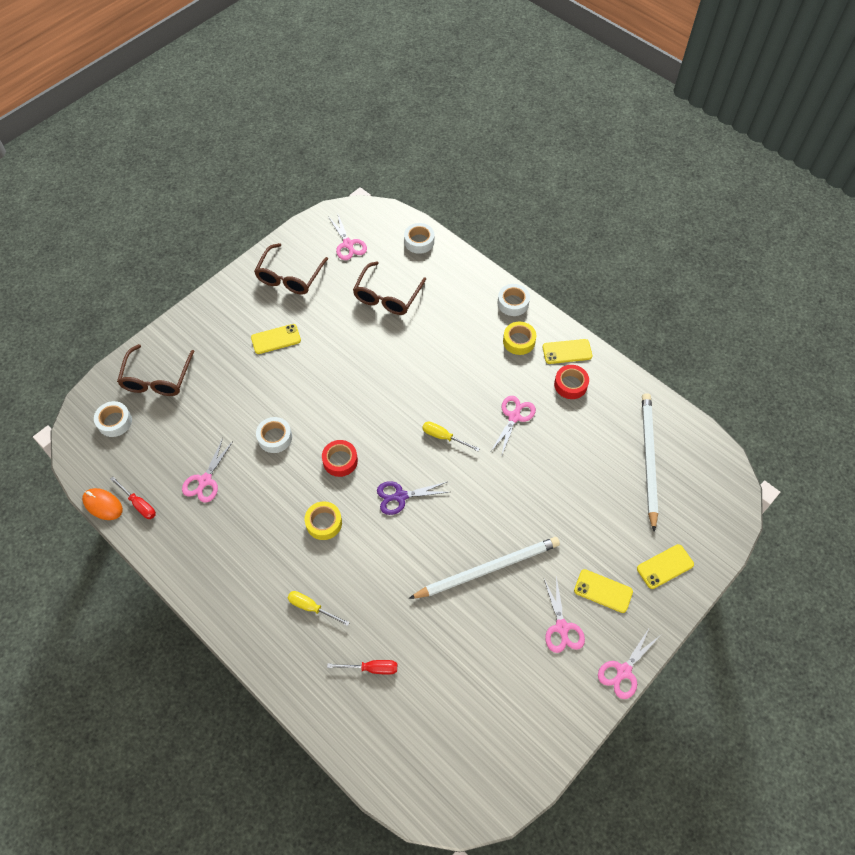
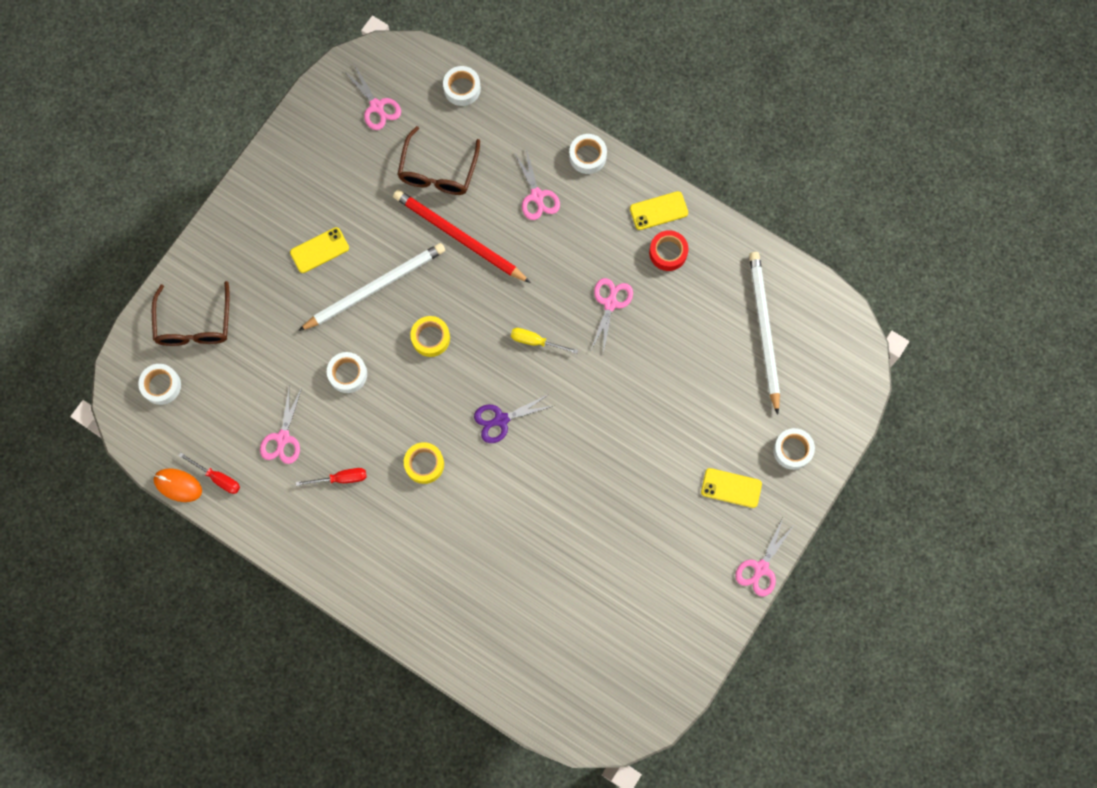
camera: 10 degrees left, 15 degrees up
(289, 277) = (316, 163): brown glasses -> none
(311, 607) = (431, 558): yellow screwdriver -> none
(340, 461) = (426, 389): red tape -> none
(371, 668) = (506, 610): red screwdriver -> red screwdriver (341, 478)
(394, 346) = (459, 237): none -> red pencil
(488, 569) = (608, 485): white pencil -> white pencil (375, 287)
(519, 341) = (602, 206): yellow tape -> yellow tape (430, 338)
(562, 628) = (693, 535): pink scissors -> pink scissors (537, 196)
(665, 566) = (792, 450): yellow phone -> white tape

